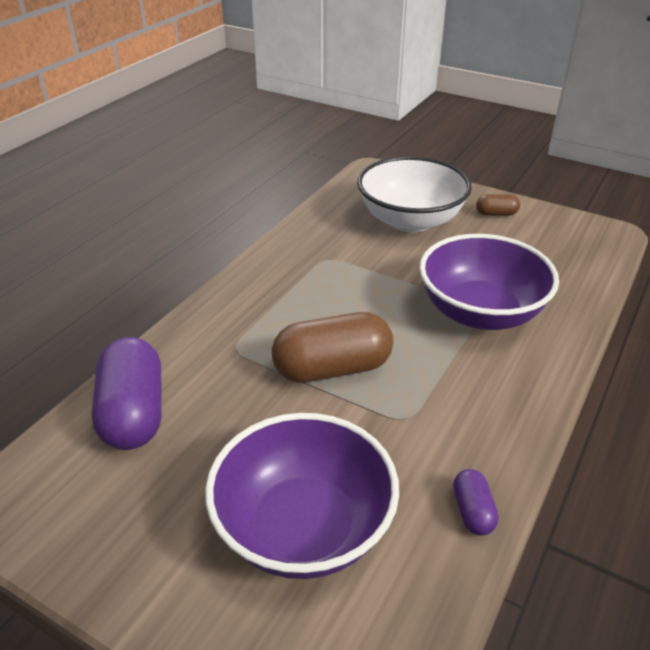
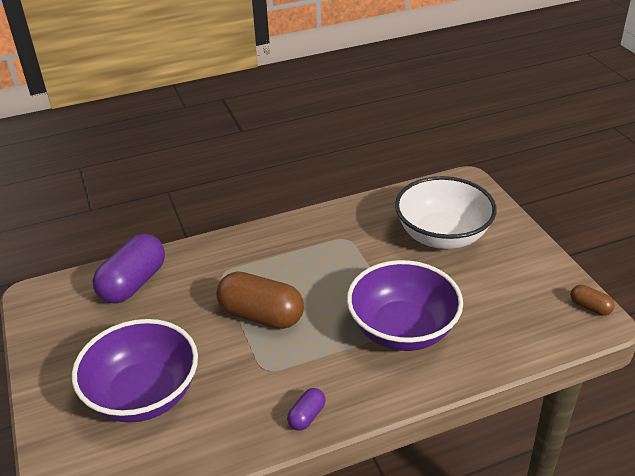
camera: 40 degrees right, 0 degrees up
(473, 511) = (235, 445): purple capsule -> purple capsule (307, 416)
(496, 214) = (519, 260): brown capsule -> brown capsule (590, 307)

